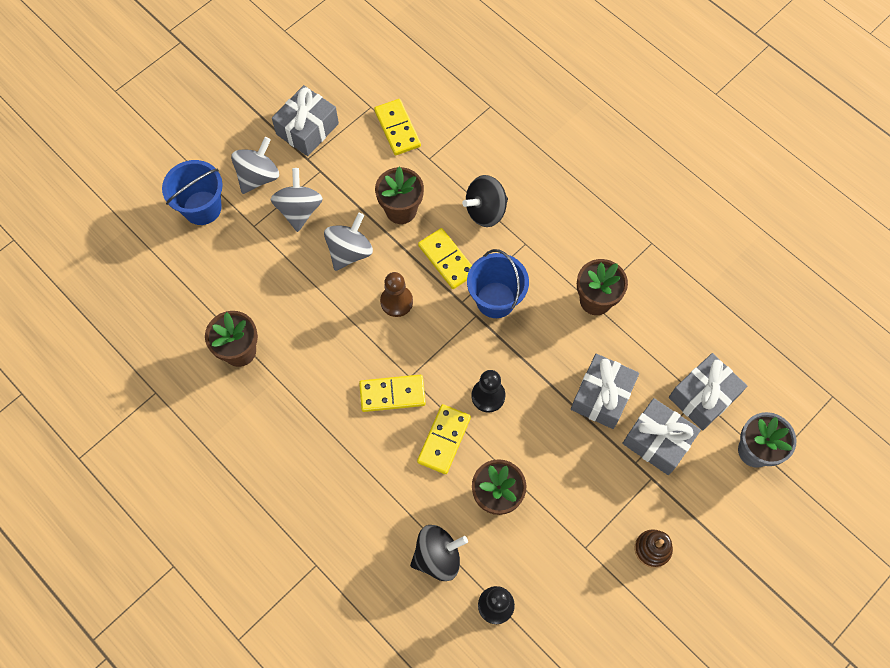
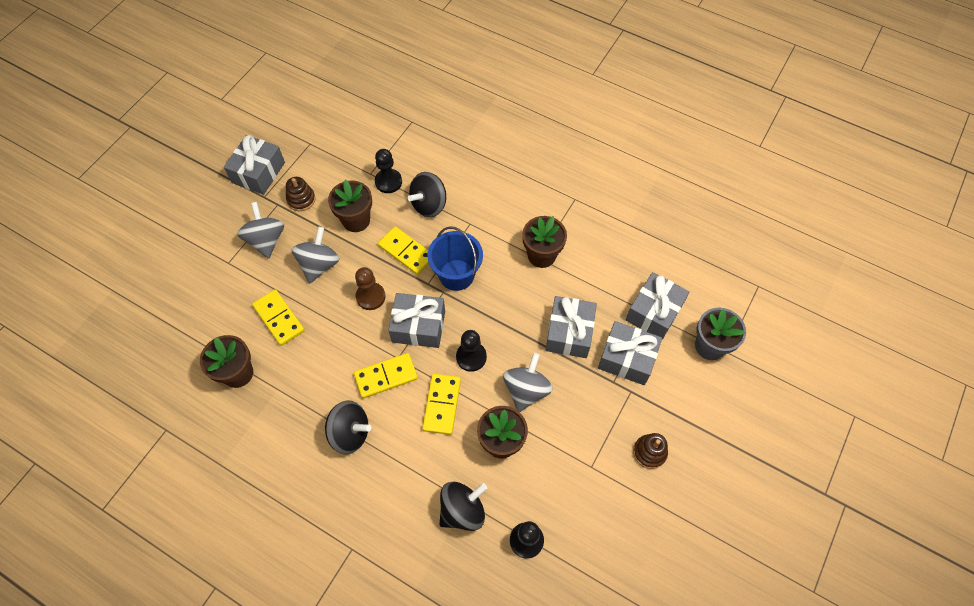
camera: 15 degrees left, 5 degrees down
(202, 208) = (177, 258): blue bucket -> none
(258, 176) = (223, 221): grey spinning top -> grey spinning top (526, 390)
(341, 445) = (350, 433): none -> black spinning top
(347, 171) = (301, 199): none -> brown stacking toy
(397, 128) = (337, 156): yellow domino -> yellow domino (279, 318)
(440, 347) = (418, 326): none -> grey gift
(447, 173) = (388, 182): none -> black pawn

